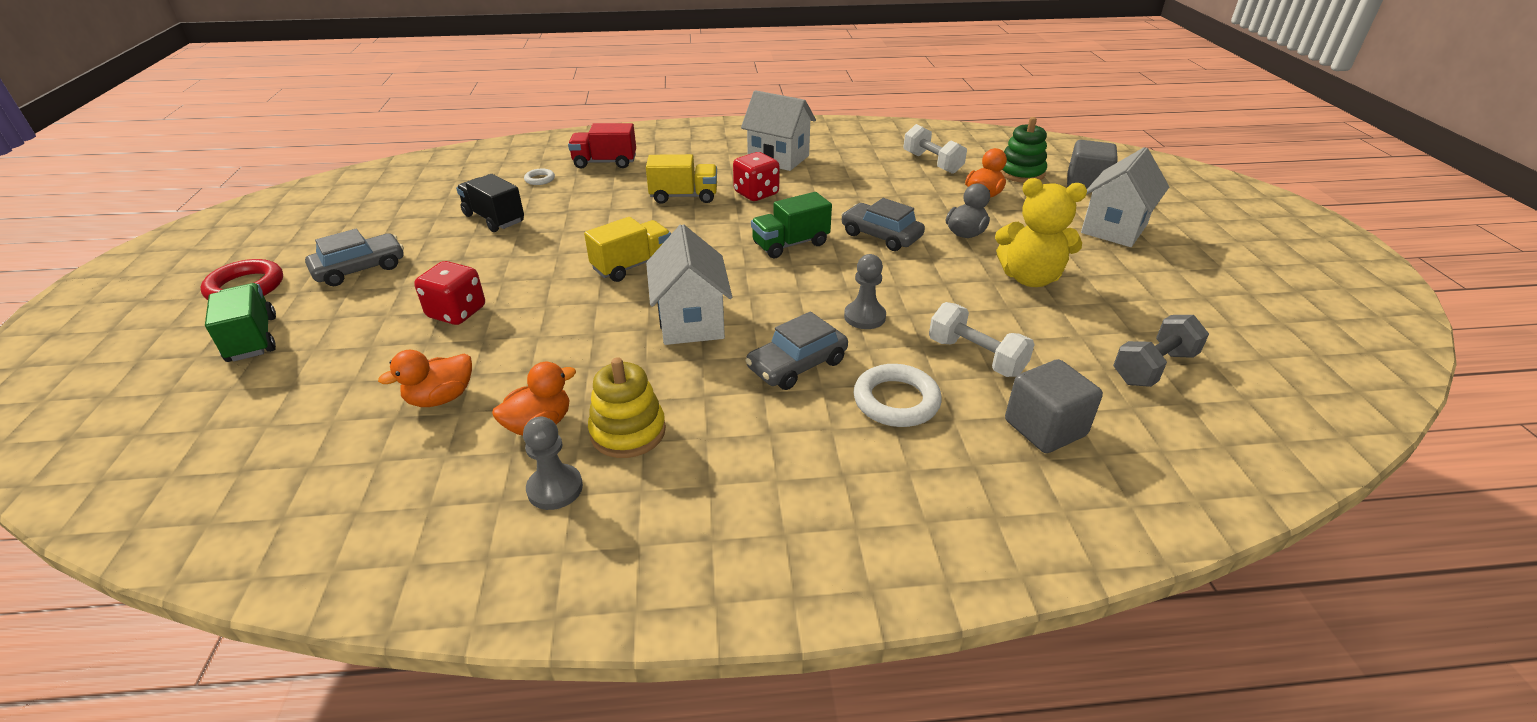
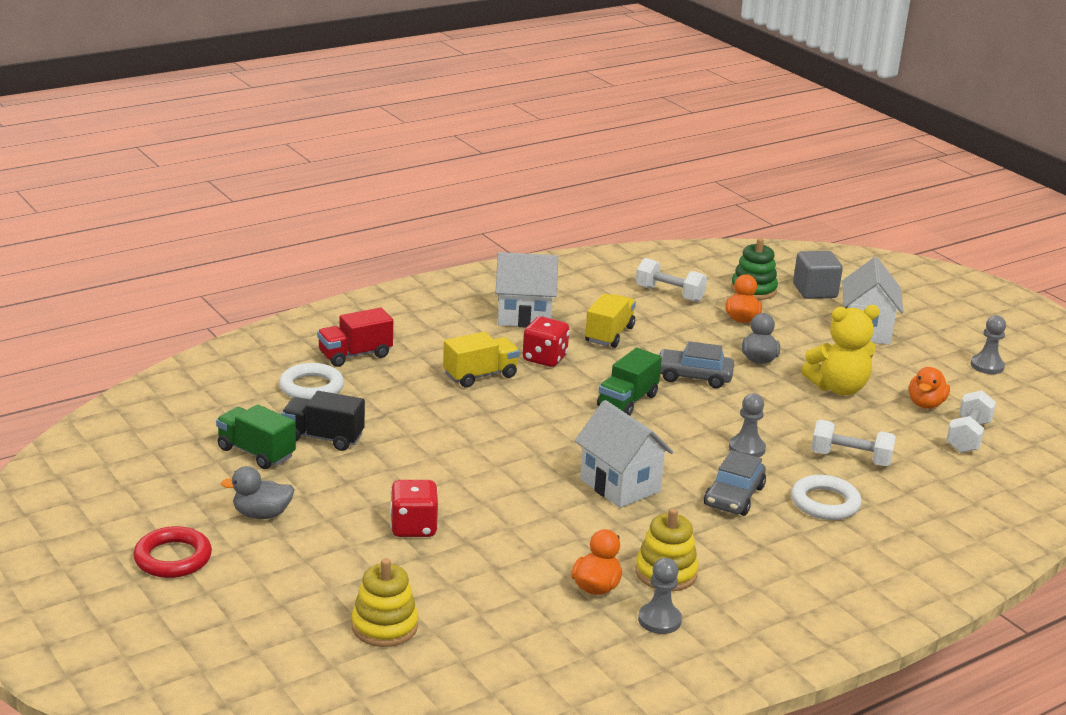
camera: 30 degrees left, 10 degrees down
(252, 339) = (259, 595): green truck -> green truck (256, 453)
(299, 403) = (384, 626): none -> yellow stacking toy
(360, 269) = (261, 514): grey car -> grey duck
(441, 398) = (496, 591): orange duck -> orange duck (925, 404)
(540, 179) = (311, 387): white ring -> white ring, size x1.90
(632, 265) = (514, 451): yellow truck -> yellow truck (609, 334)
(1045, 428) = (931, 495): grey cube -> none
(1153, 368) = (968, 437): grey dumbbell -> white dumbbell
(1241, 292) = (987, 366): none -> grey pawn

